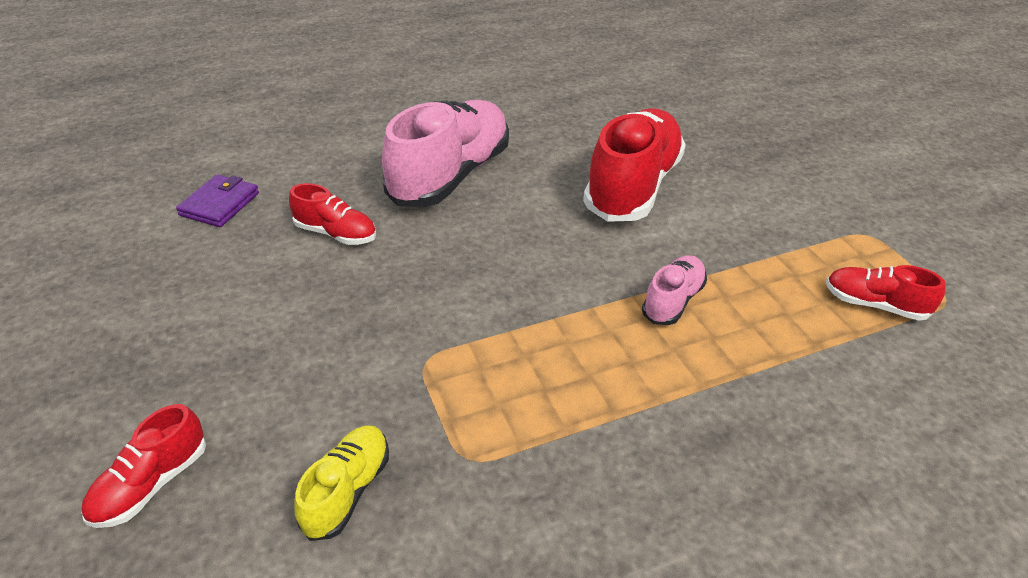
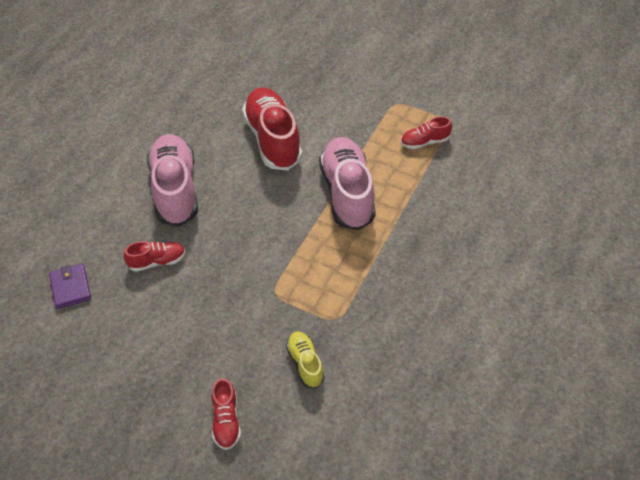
camera: 40 degrees left, 10 degrees up
(672, 301) = (347, 193): pink shoe -> pink shoe, size x2.06

